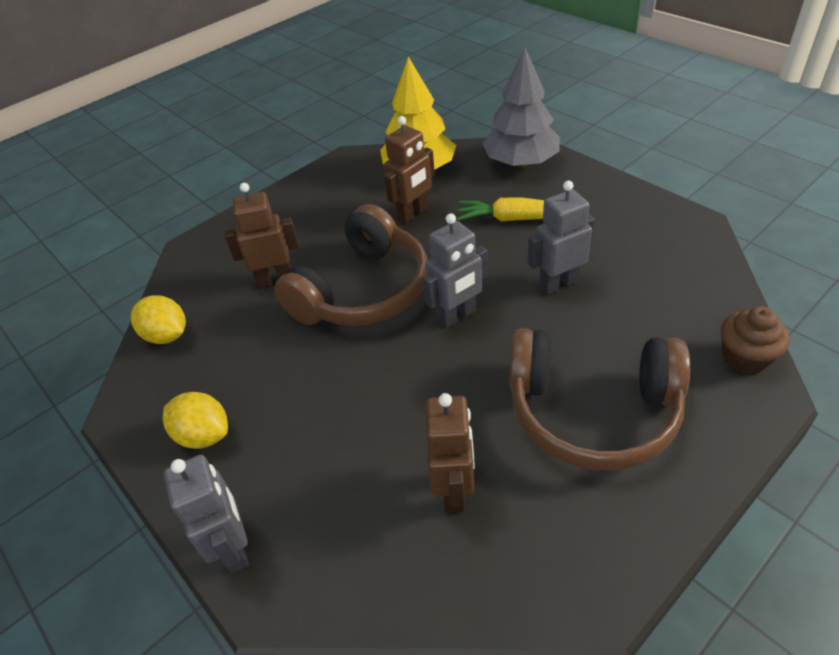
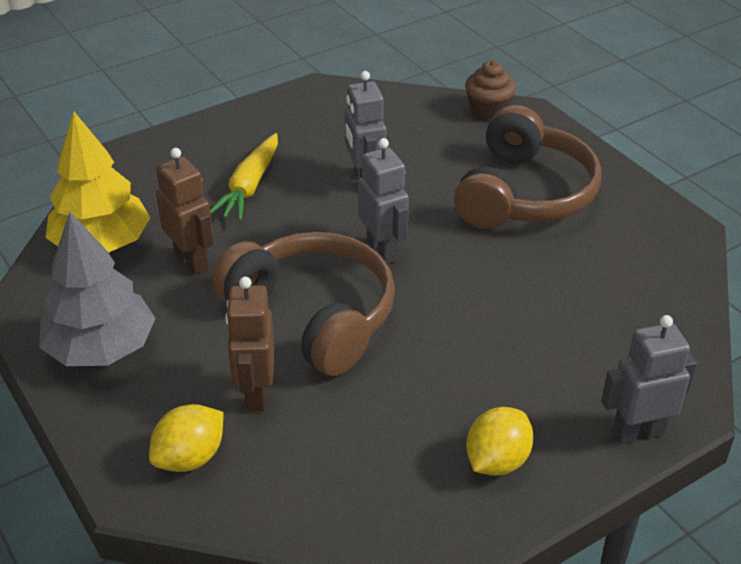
camera: 85 degrees left, 5 degrees down
(167, 335) = (319, 508): yellow lemon -> yellow lemon (190, 458)
(454, 490) = (591, 282): brown robot -> none
(521, 162) = (147, 165): grey tree -> grey tree (101, 349)

